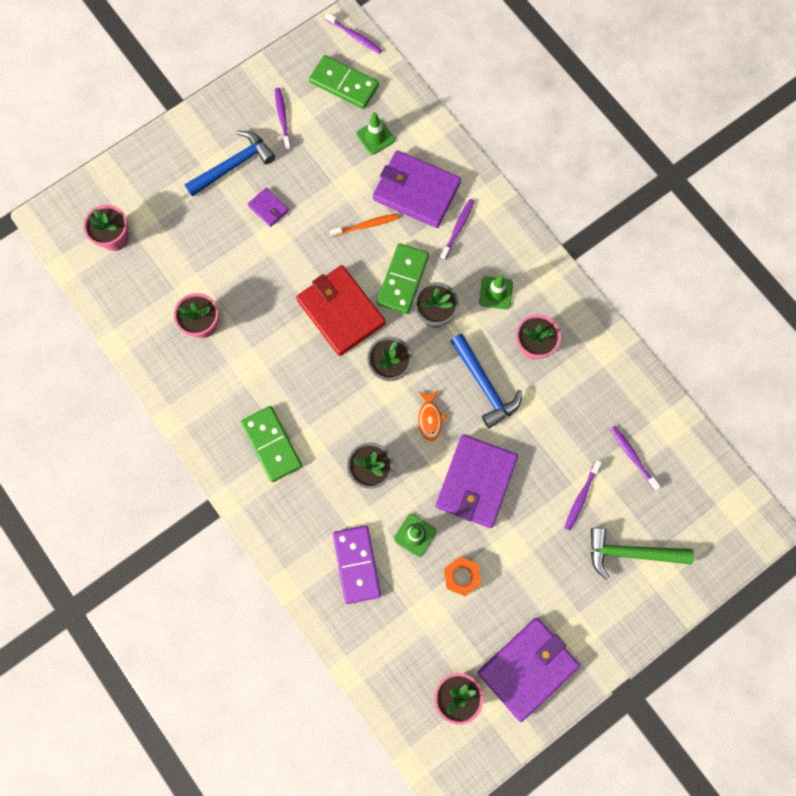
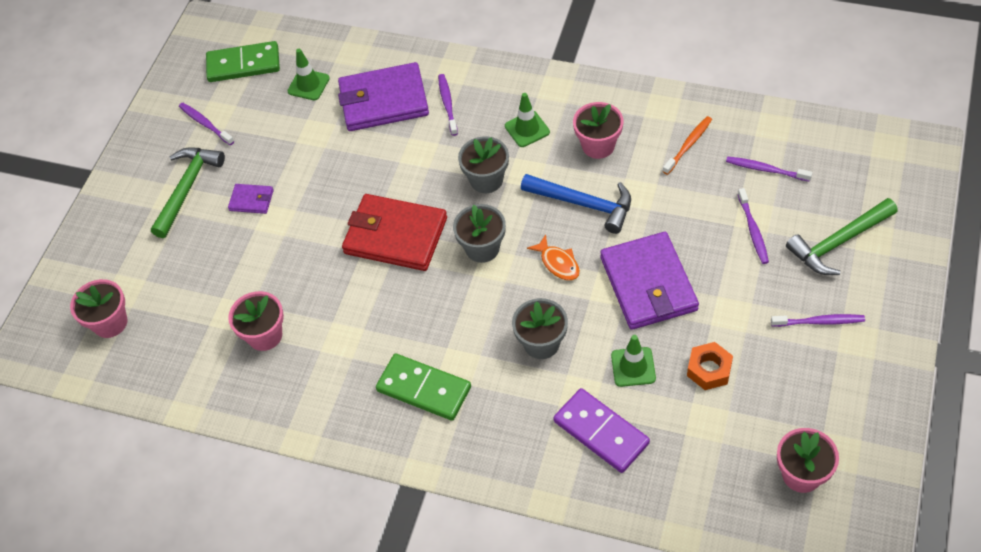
camera: 30 degrees left, 20 degrees down
(233, 165) = (187, 189): blue hammer -> green hammer
(354, 36) = (223, 25): purple toothbrush -> purple toothbrush (819, 322)
(366, 225) = (359, 154): orange toothbrush -> orange toothbrush (688, 145)
(403, 280) = (432, 173): green domino -> none
(527, 668) = (842, 401): purple wallet -> none

